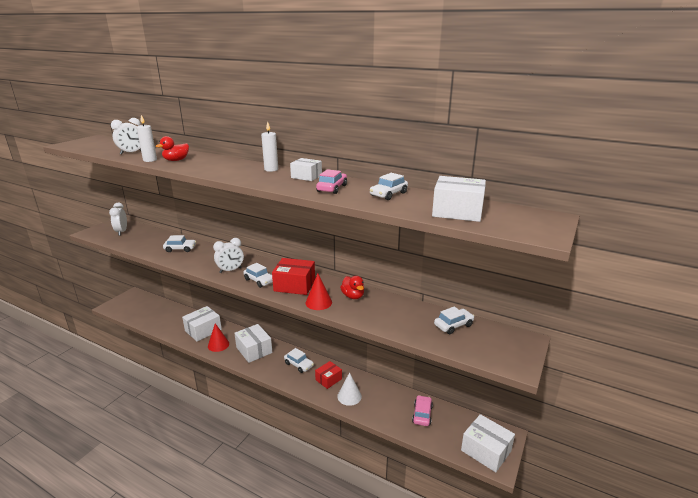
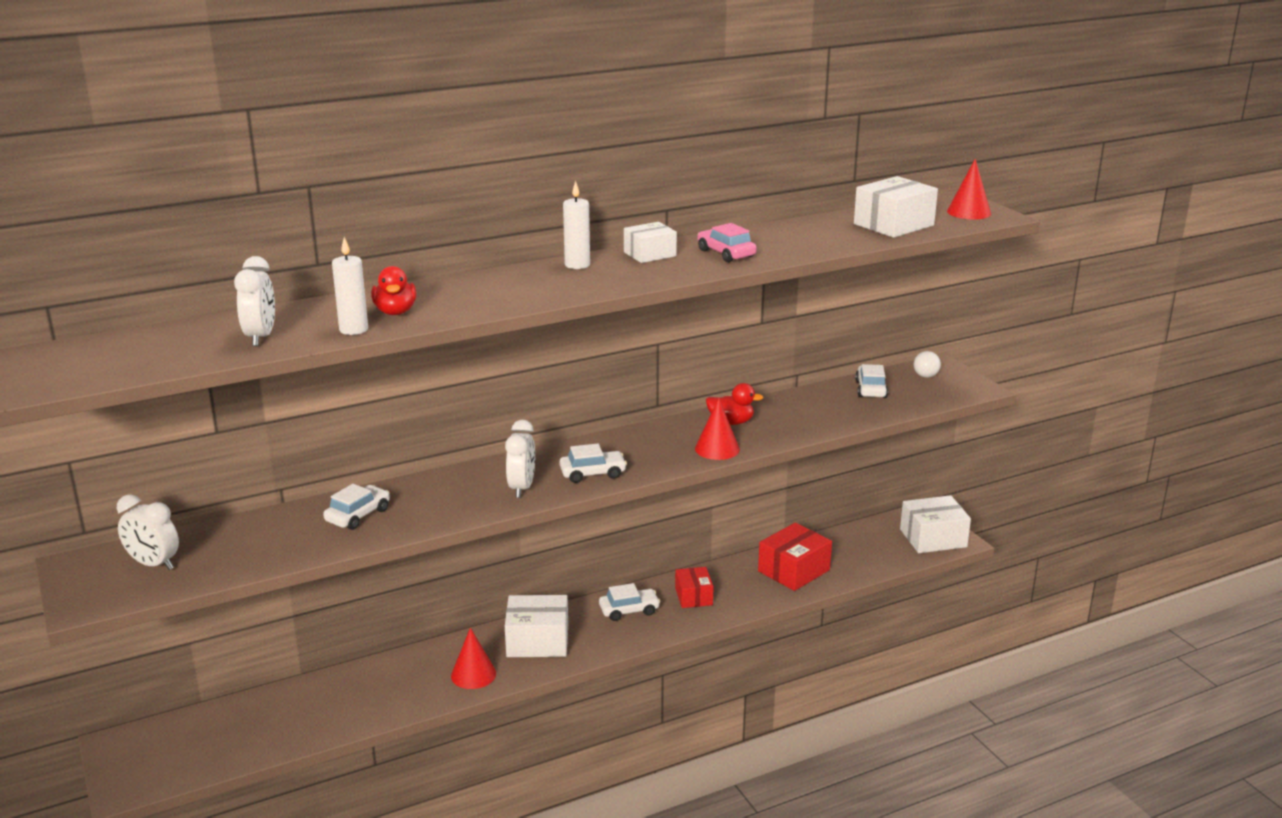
camera: 55 degrees left, 0 degrees up
(203, 330) = (403, 680): white box -> none
(294, 285) = (645, 452): red box -> red box (794, 571)
(349, 396) = (747, 592): white cone -> none
(388, 194) = (793, 235): white car -> none
(422, 414) = (838, 553): pink car -> none
(508, 338) = (926, 372): none -> white light bulb
(531, 226) = (969, 212): none -> red cone

